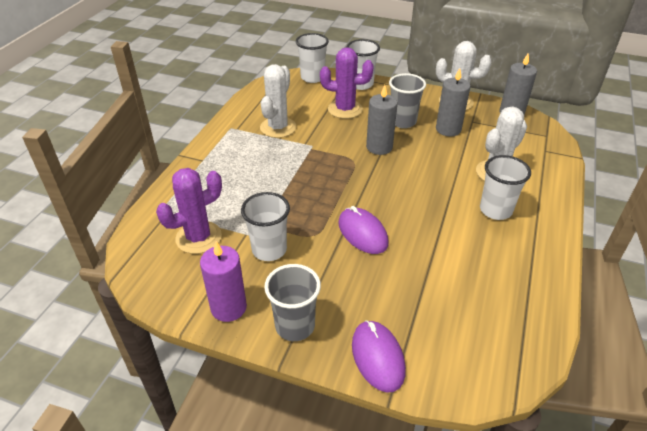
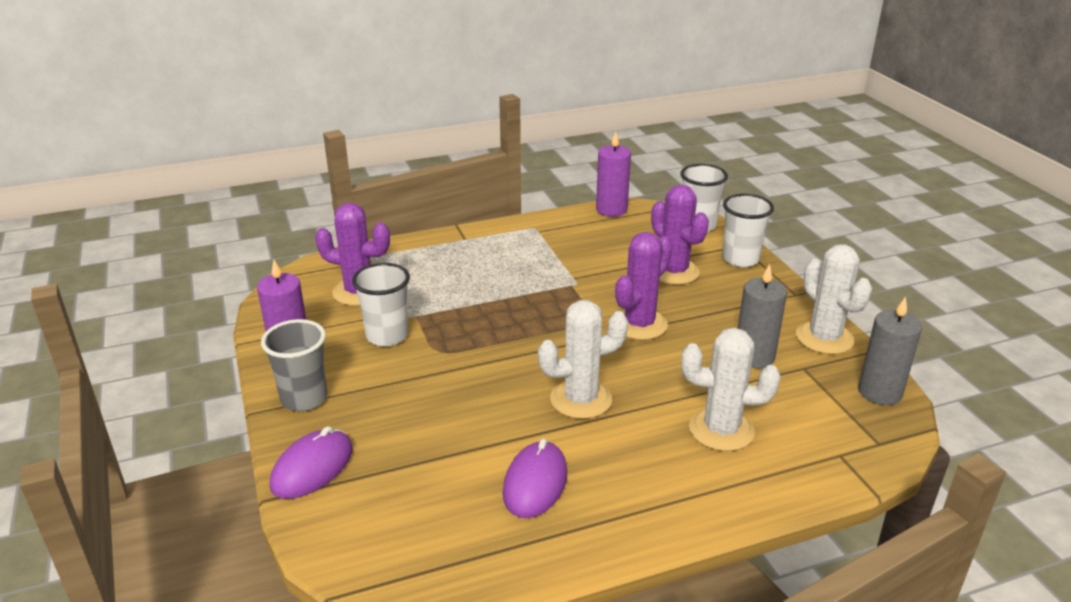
camera: 50 degrees right, 10 degrees down
(254, 93) = (611, 210): none -> purple candle
(278, 127) = (575, 250): white cactus -> white cactus (581, 399)
(362, 233) = (478, 379): purple mouse -> purple mouse (535, 483)
(379, 147) = (639, 324): grey candle -> purple cactus
(403, 121) = (714, 318): grey cup -> none
(495, 210) = (644, 458): white cup -> none

